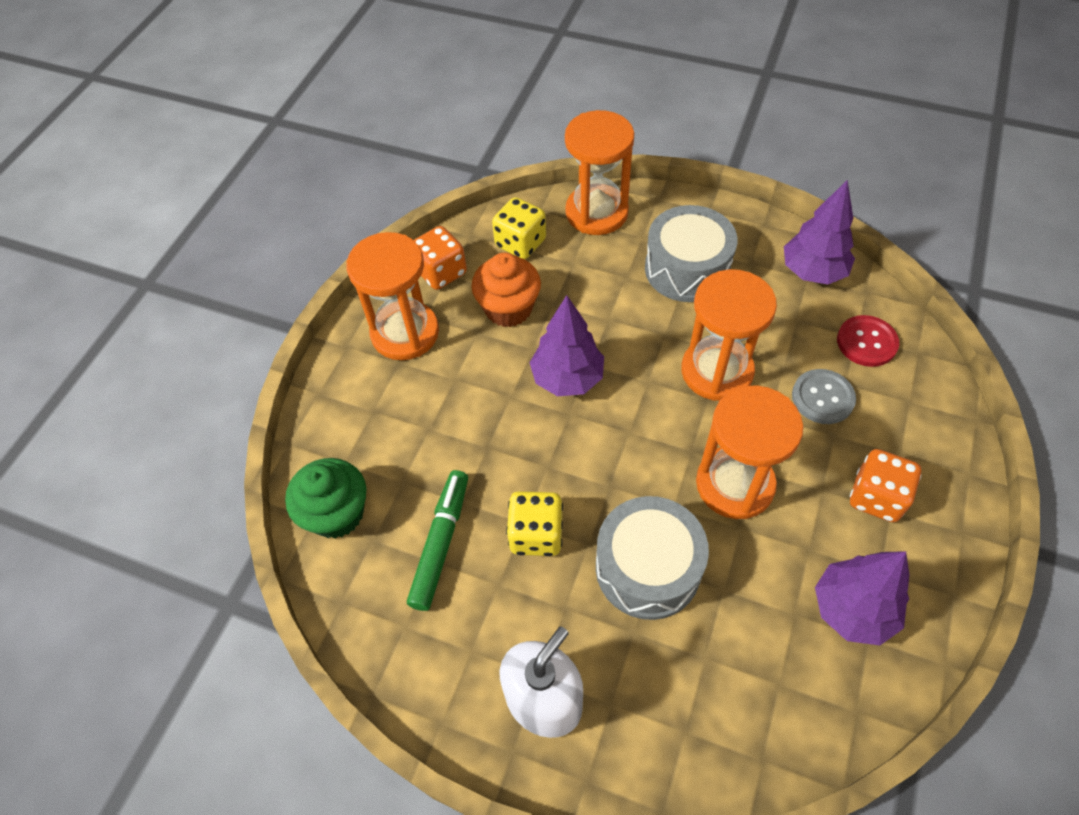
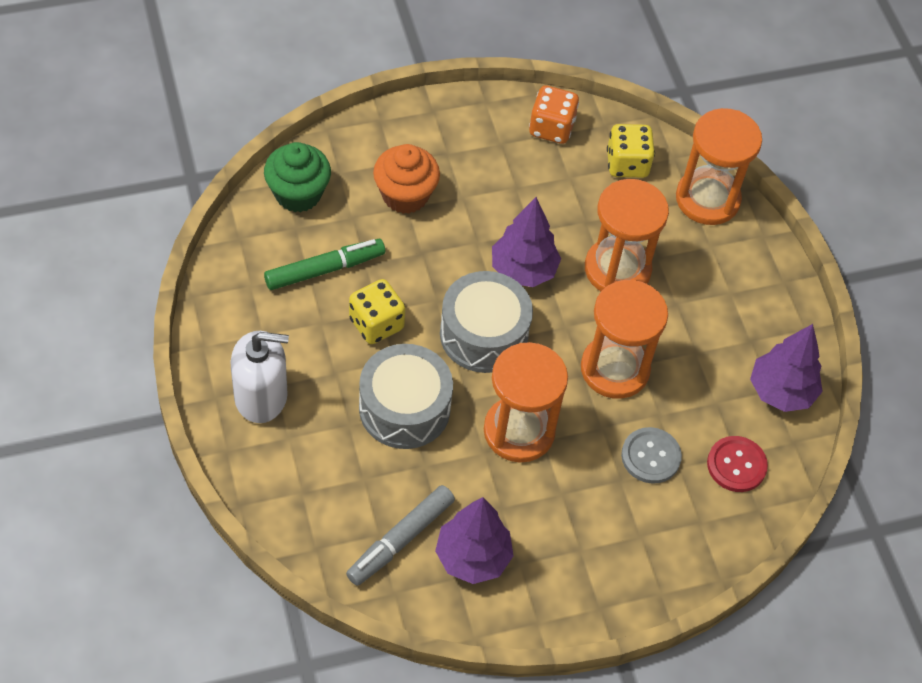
camera: 45 degrees right, 0 degrees up
(405, 333) = (475, 140): orange hourglass -> orange hourglass (617, 269)
(508, 308) = (555, 194): orange cupcake -> orange cupcake (405, 195)
(687, 269) = (703, 296): grey drum -> grey drum (484, 334)
(797, 666) = (400, 540): none -> grey marker
(876, 497) = (584, 534): orange dice -> none

